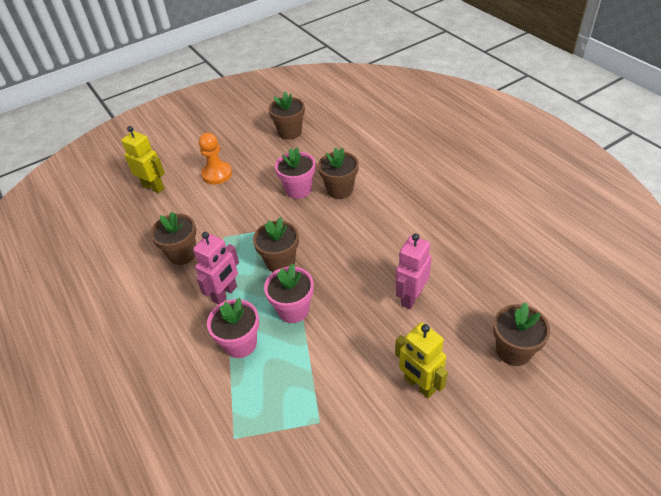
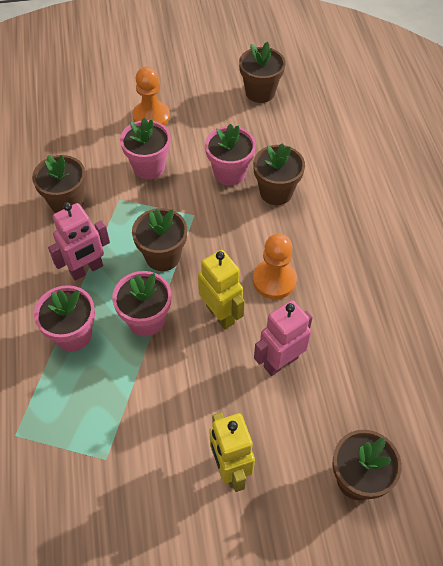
camera: 20 degrees right, 10 degrees up
(153, 187) = (77, 106): yellow robot -> yellow robot (220, 314)
(234, 207) = (149, 167): none -> pink flower pot
(373, 246) = (274, 280): none -> orange pawn

